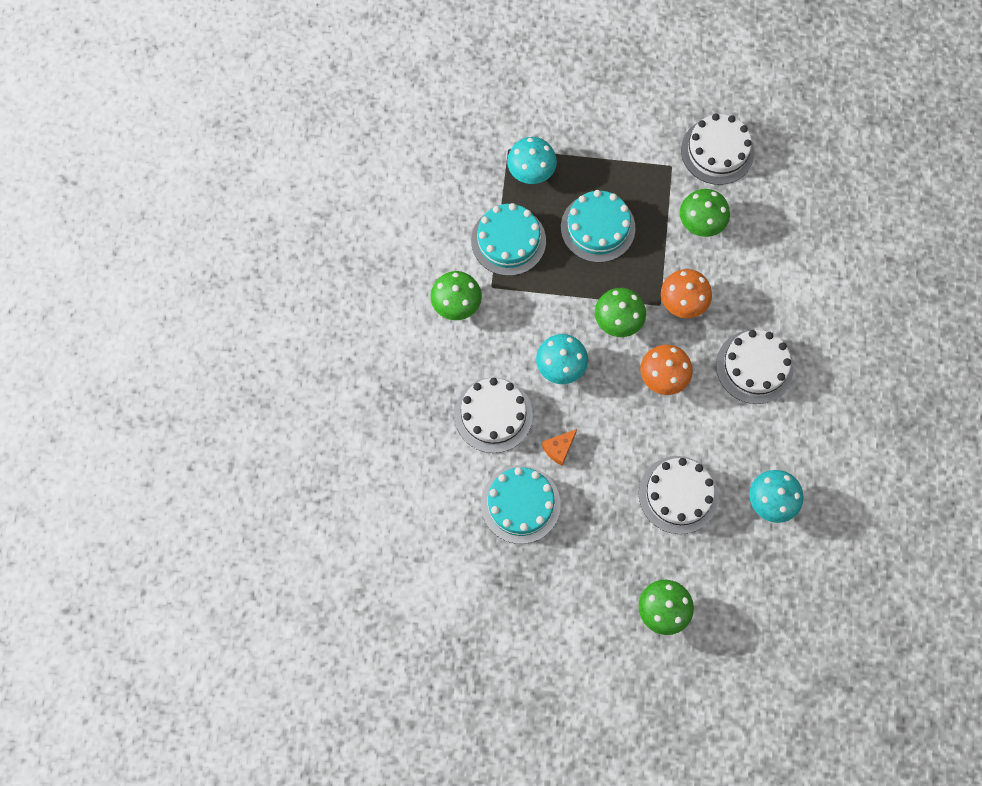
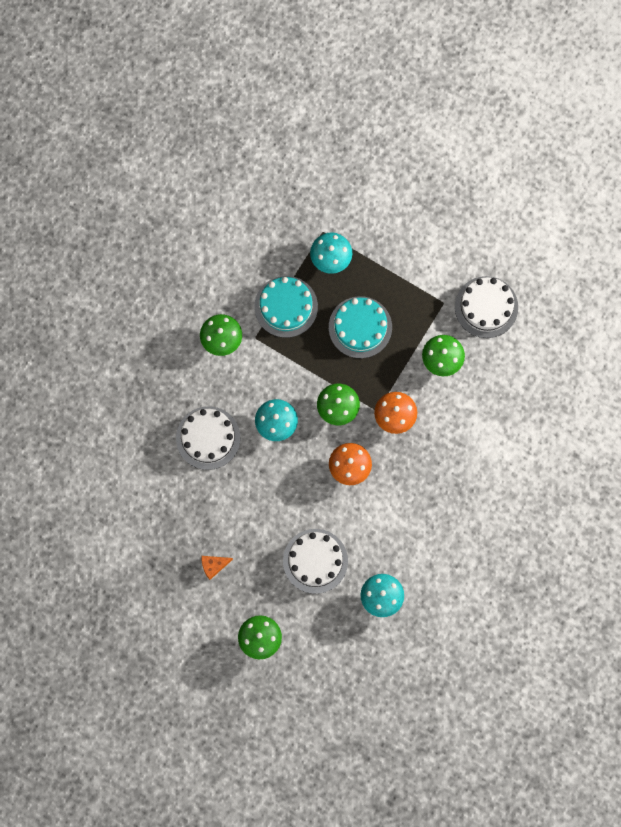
camera: 25 degrees right, 5 degrees up
(520, 504) = (195, 514): turquoise cake -> none
(559, 448) = (244, 486): orange cheese -> orange cheese (213, 566)
(754, 367) = (423, 491): white cake -> none

